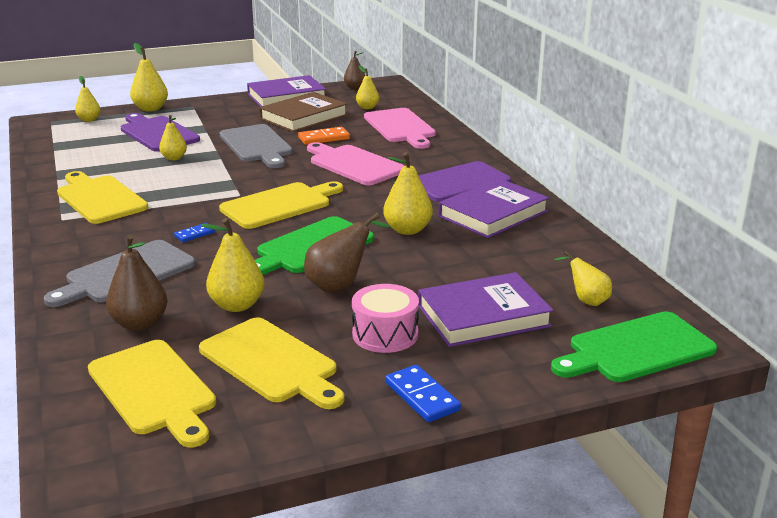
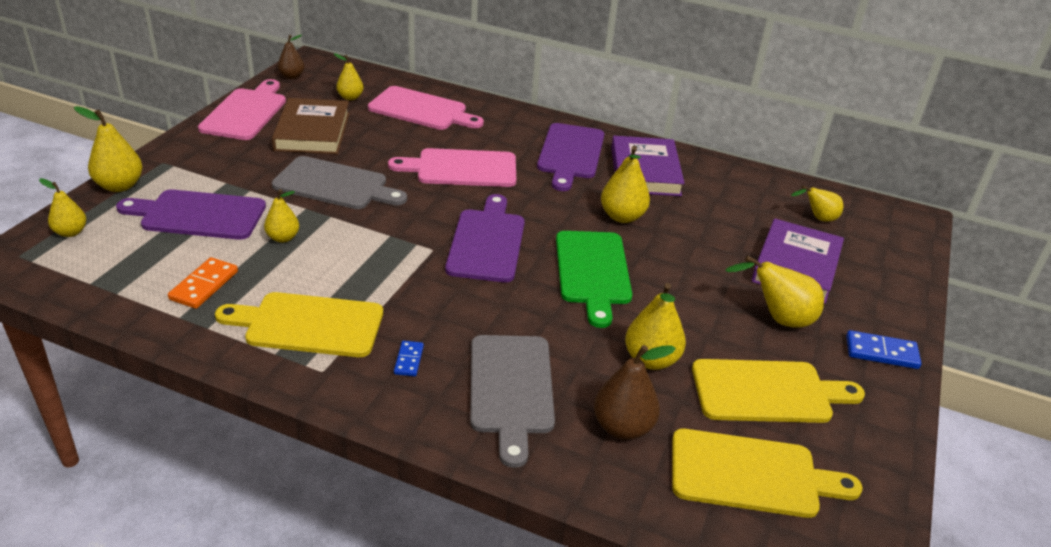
camera: 50 degrees left, 10 degrees up
(195, 234) = (481, 313): blue domino -> blue domino (409, 360)
(280, 205) = (487, 242): yellow cutting board -> purple cutting board
(286, 97) = (246, 112): purple book -> pink cutting board
(324, 138) = (380, 150): orange domino -> orange domino (204, 285)
(340, 285) = (677, 295): brown pear -> none
(385, 334) = (778, 318): pink drum -> yellow pear
(636, 349) = (898, 241): green cutting board -> none

